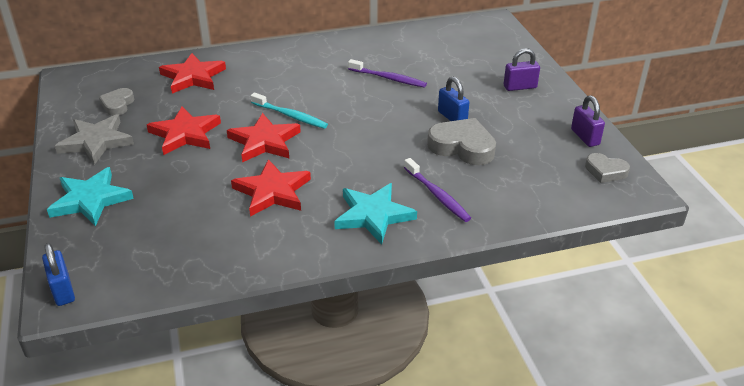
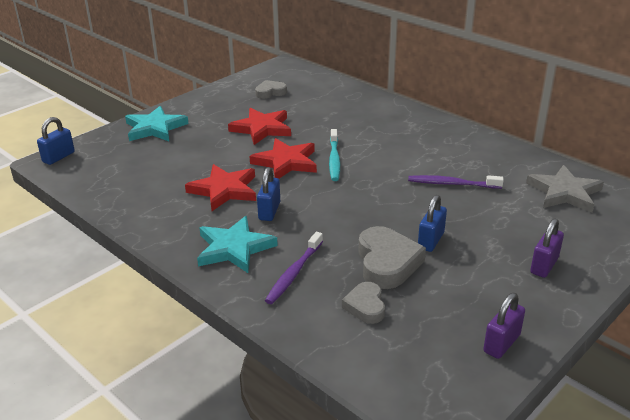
camera: 60 degrees right, 5 degrees down
(96, 142) = (220, 103): grey star -> grey star (564, 192)
(193, 77) = (338, 102): red star -> none
(335, 177) = (269, 211): none -> blue padlock
(388, 78) = (452, 184): purple toothbrush -> purple toothbrush turned 105 degrees clockwise
(520, 87) = (544, 265): purple padlock -> purple padlock turned 75 degrees clockwise
(605, 171) = (449, 379): grey heart -> grey heart (365, 306)

